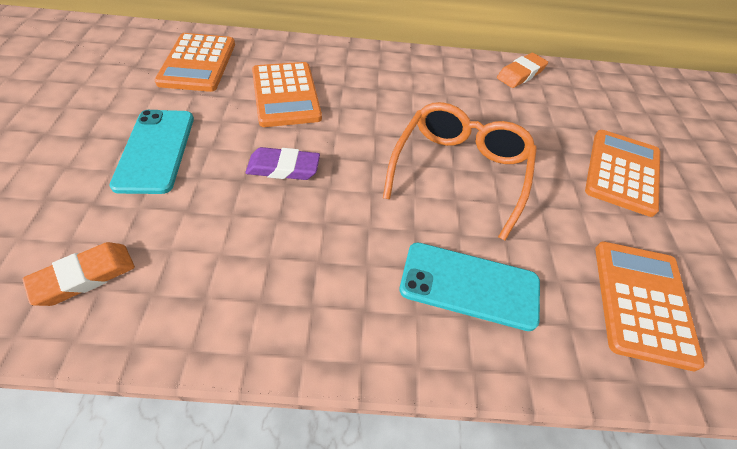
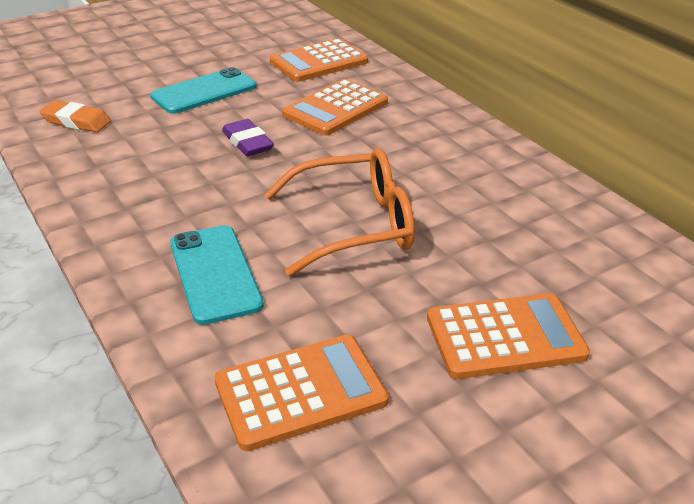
camera: 60 degrees right, 15 degrees down
(520, 74) = (585, 215): orange eraser -> none

